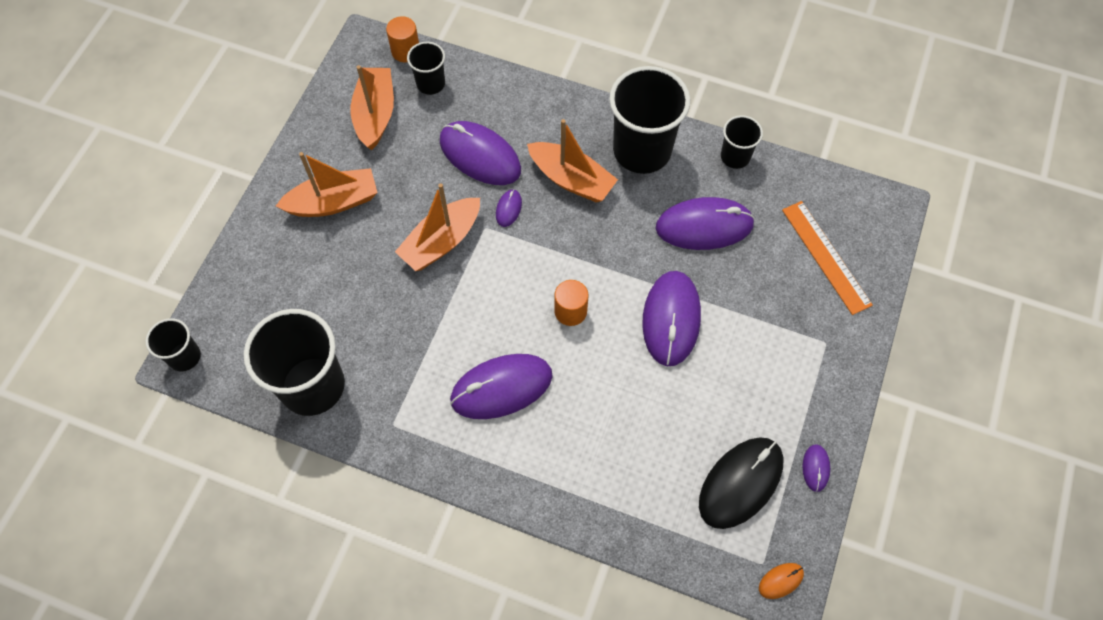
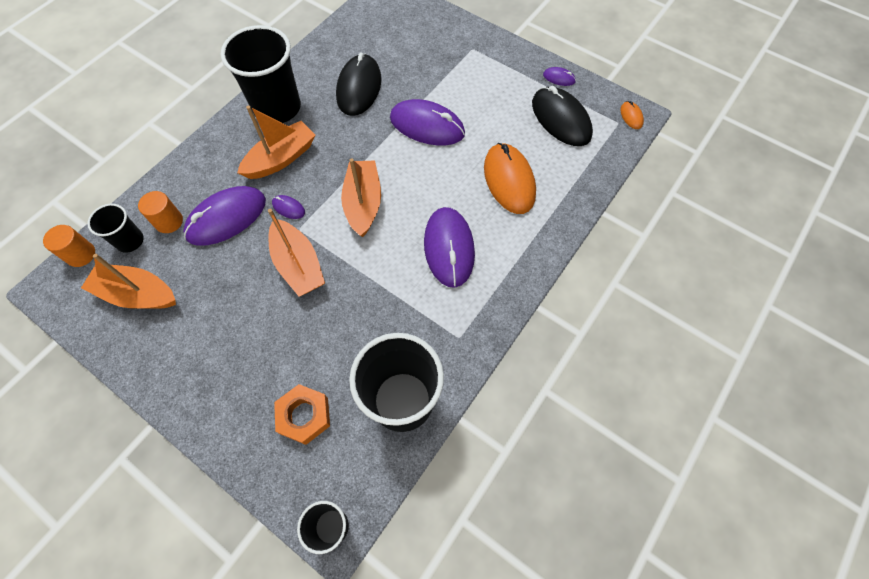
camera: 75 degrees left, 0 degrees up
(282, 301) = (304, 415): none -> orange nut
(333, 202) = (217, 349): orange boat -> orange boat (363, 203)
(570, 311) = (398, 186): orange cylinder -> orange cylinder (169, 221)
(617, 435) = (509, 180): none -> orange mouse
(704, 226) = (359, 88): purple mouse -> black mouse
(735, 157) = (310, 56): black cup -> none
(826, 257) = (409, 31): orange ruler -> none

